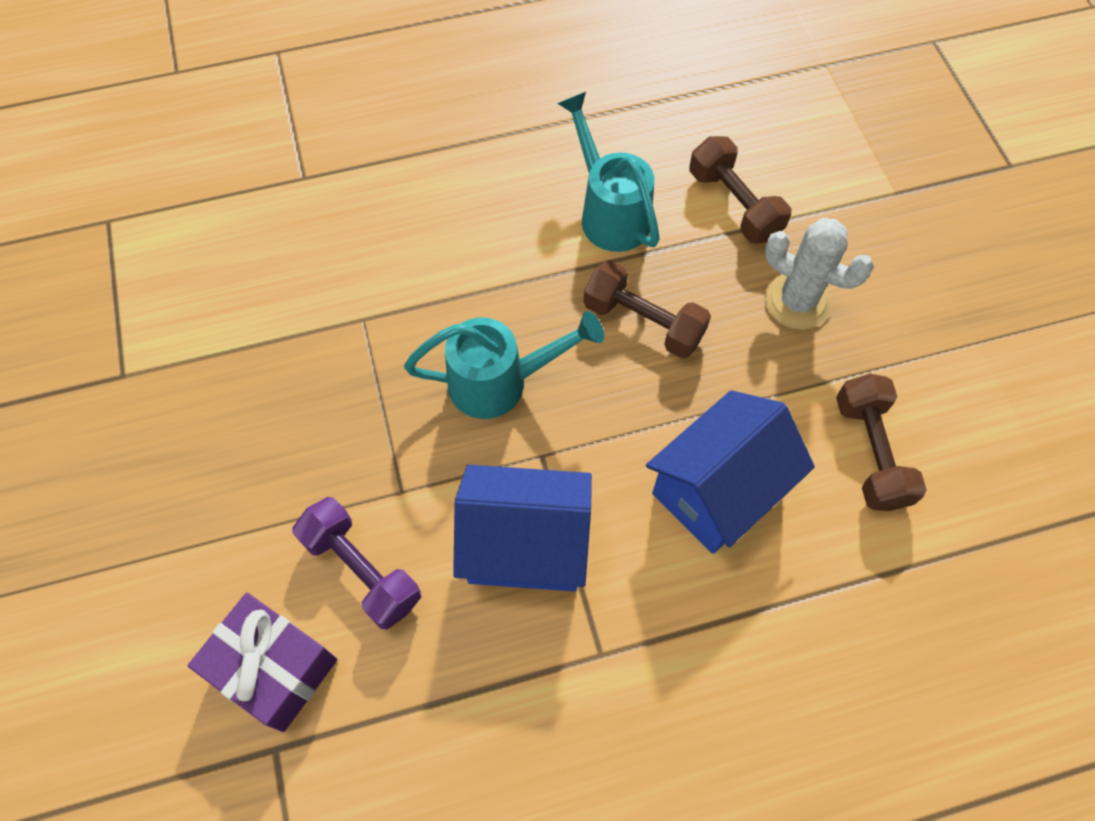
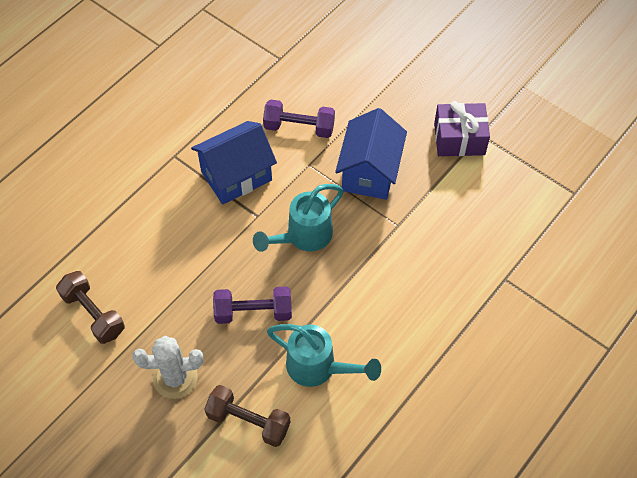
camera: 145 degrees right, 5 degrees down
(274, 668) = (303, 79): purple gift -> purple gift (459, 139)
(643, 322) = (253, 312): brown dumbbell -> purple dumbbell
(717, 490) = (162, 250): blue house -> blue house (370, 172)

